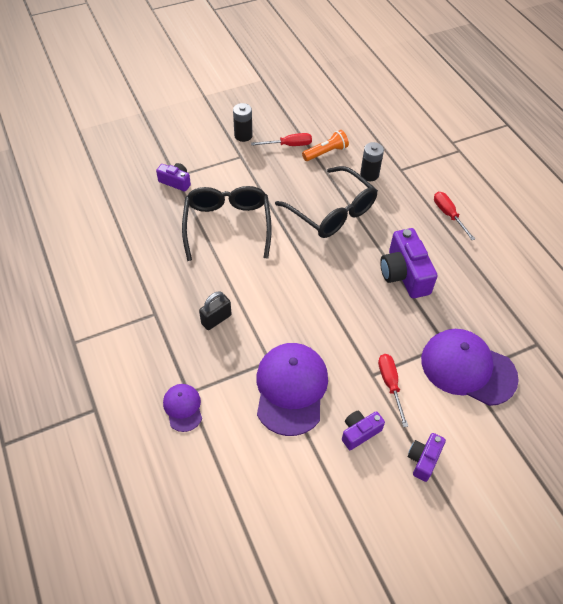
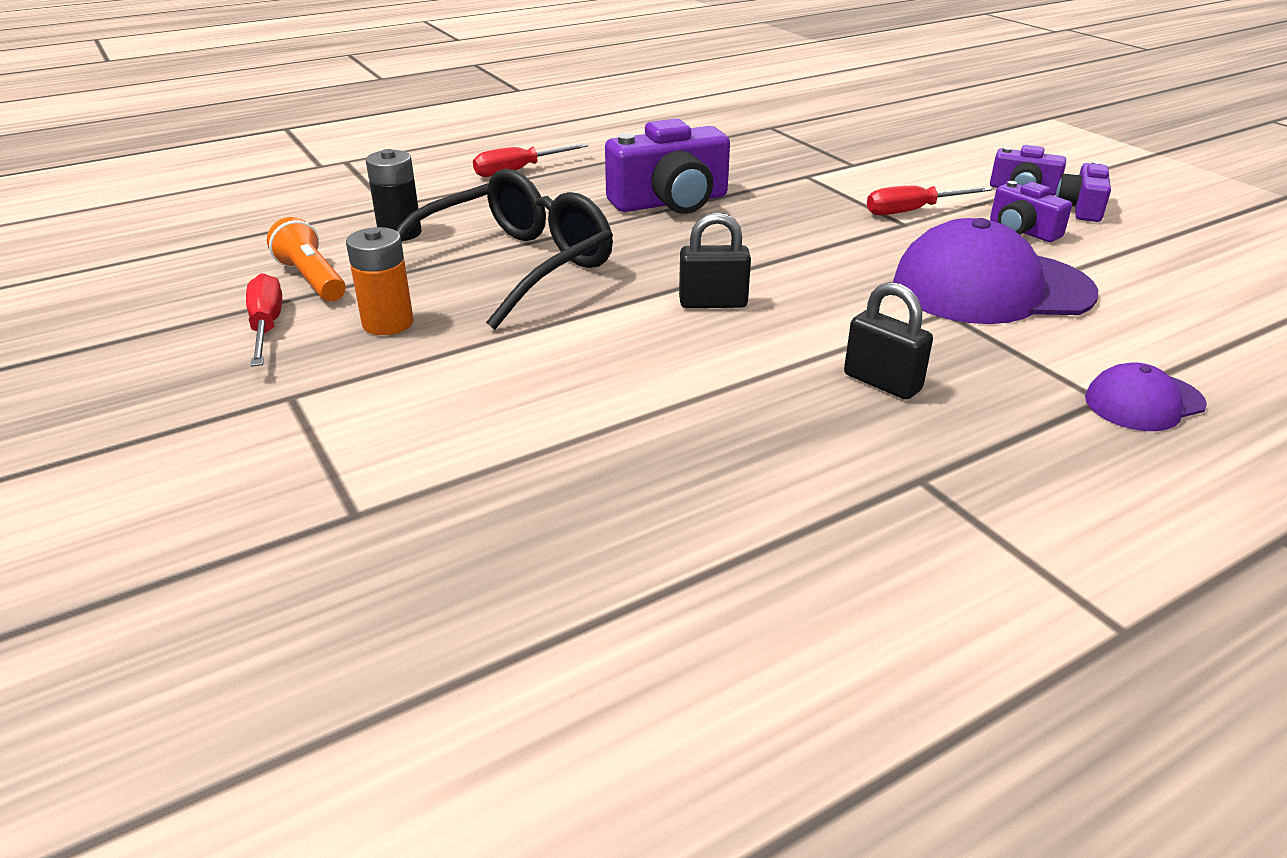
camera: 95 degrees left, 20 degrees down
(175, 182) = (383, 509): purple camera -> purple camera (1081, 208)
(227, 225) = (571, 394): black glasses -> none
(243, 135) = (194, 399): black battery -> none
(286, 176) = (388, 323): none -> orange battery
(290, 275) = (713, 303): none -> black padlock
(468, 368) = (841, 163): purple cap -> none

